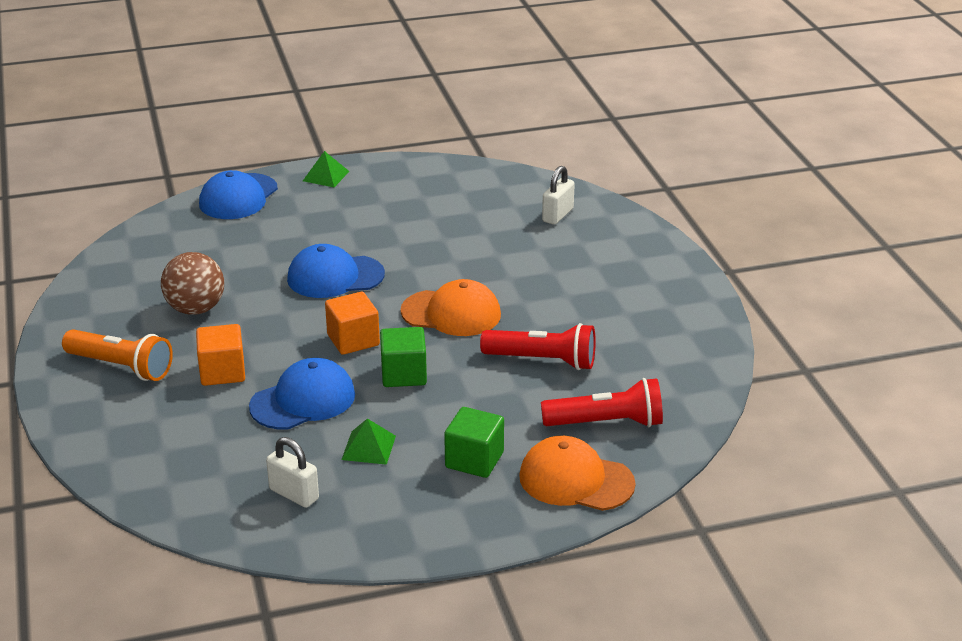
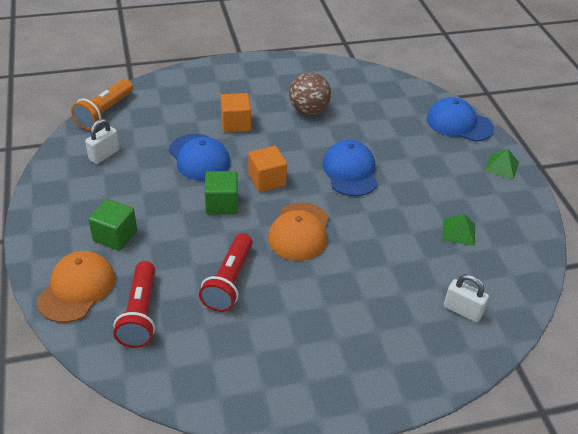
camera: 90 degrees right, 10 degrees up
(121, 367) = (246, 86): orange flashlight -> orange flashlight (105, 112)
(368, 447) = (142, 186): green pyramid -> green pyramid (459, 232)

